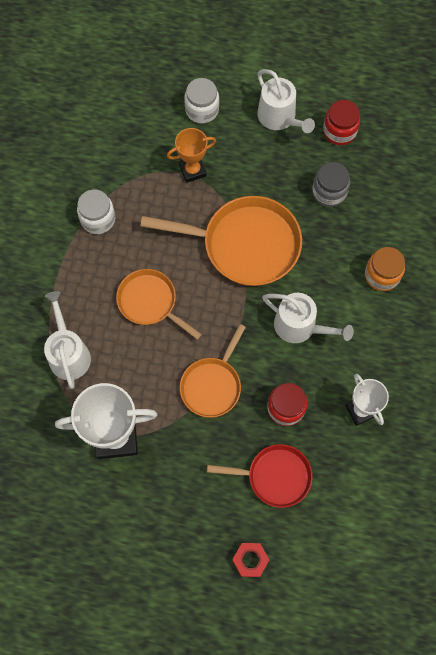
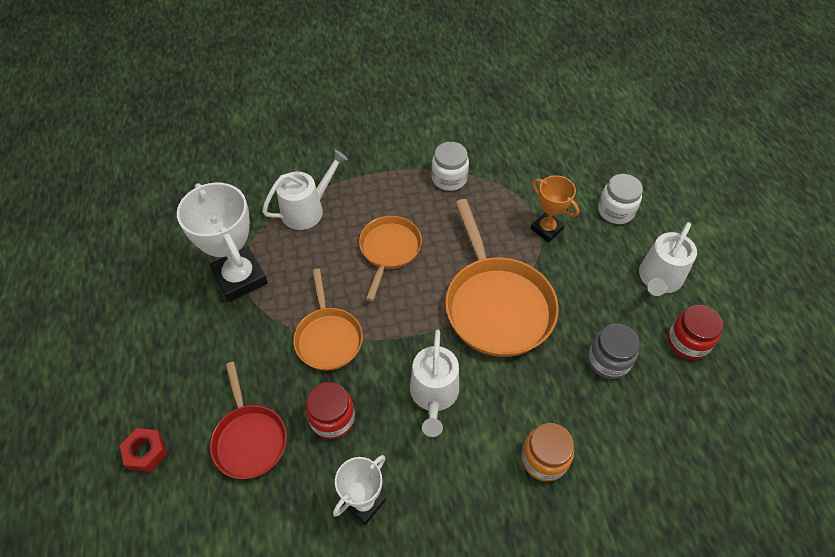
camera: 65 degrees right, 15 degrees down
(212, 385) = (328, 337): orange pan -> orange pan turned 105 degrees counterclockwise

